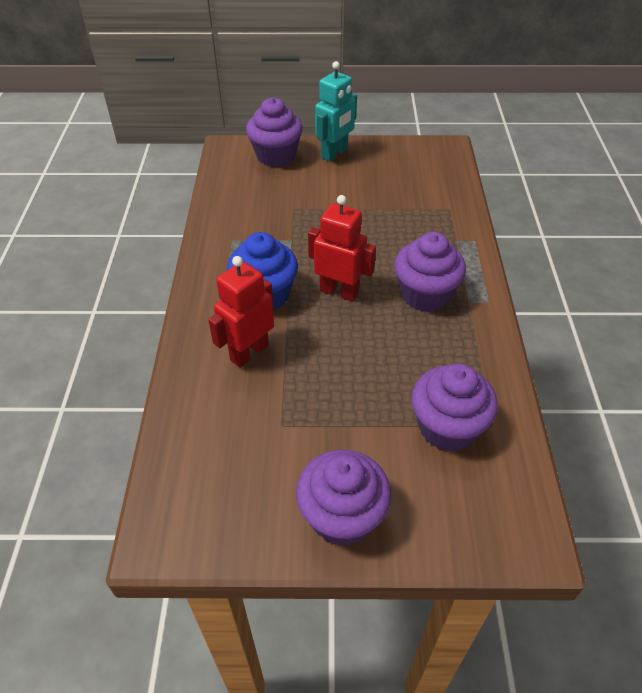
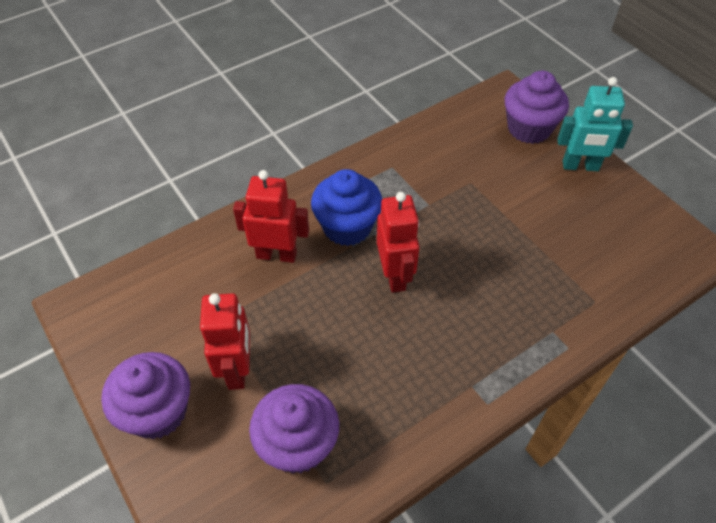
camera: 55 degrees right, 5 degrees up
(345, 435) = (237, 369): none -> red robot
(425, 295) = (449, 344): purple cupcake -> none

